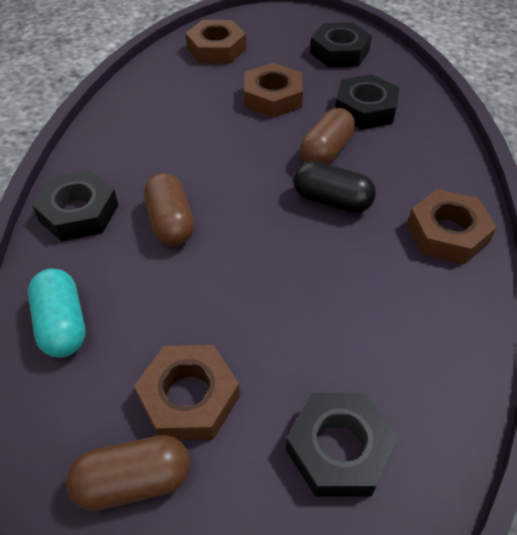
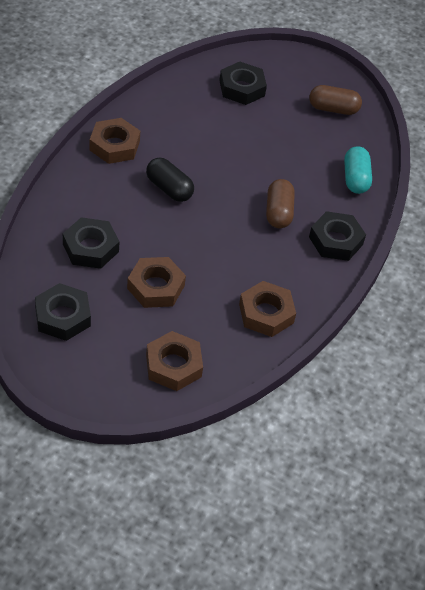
camera: 165 degrees left, 0 degrees up
(189, 398) = (299, 127): brown nut -> brown nut (266, 313)
(326, 151) = (147, 223): brown capsule -> none

